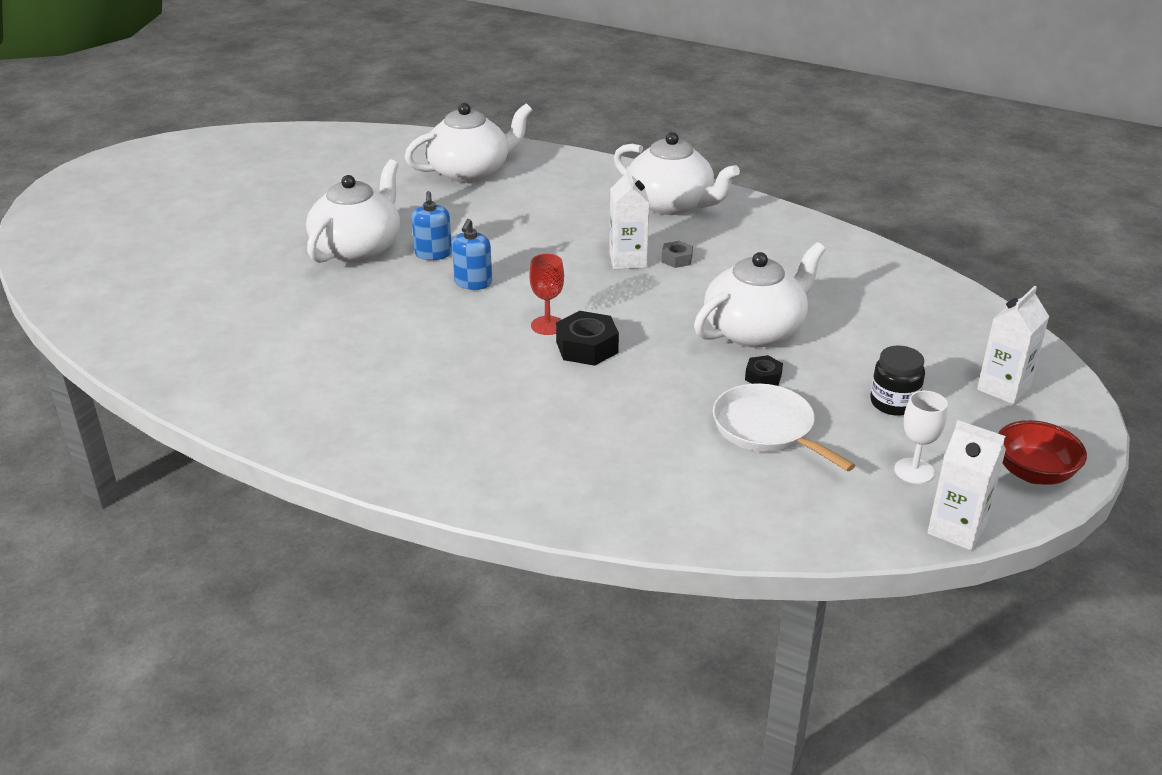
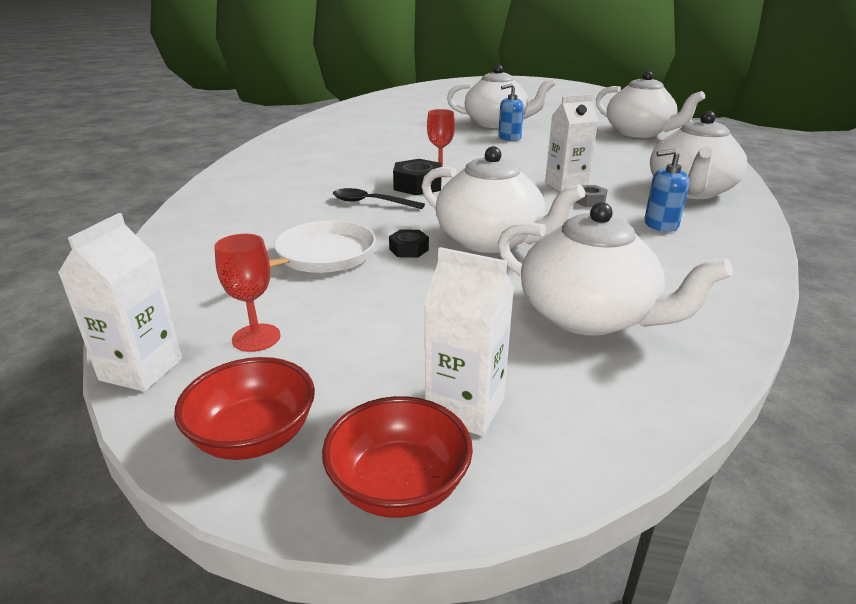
camera: 75 degrees right, 5 degrees down
(473, 283) = (481, 150): blue soap dispenser -> blue soap dispenser (660, 225)
(630, 385) = (371, 202): none -> black spoon
(893, 403) = (391, 320): black jar -> none
(897, 317) = (588, 316): none -> white teapot
(914, 471) = (256, 338): white goblet -> red goblet
(1072, 422) = (399, 486): none -> red bowl

